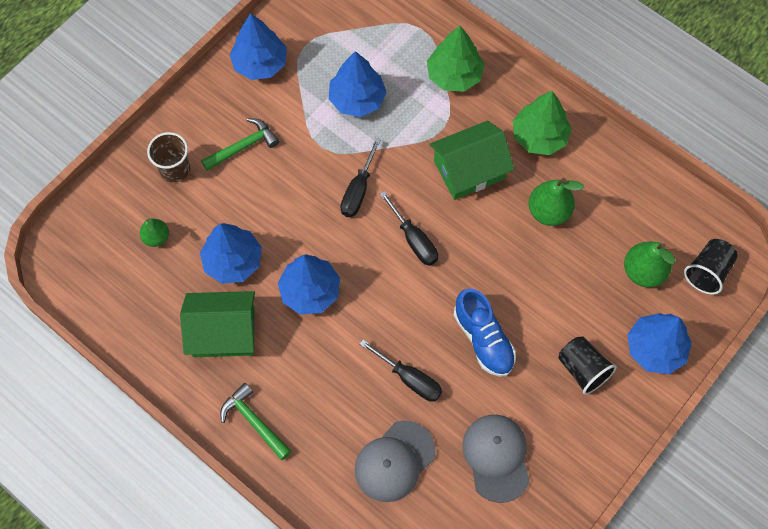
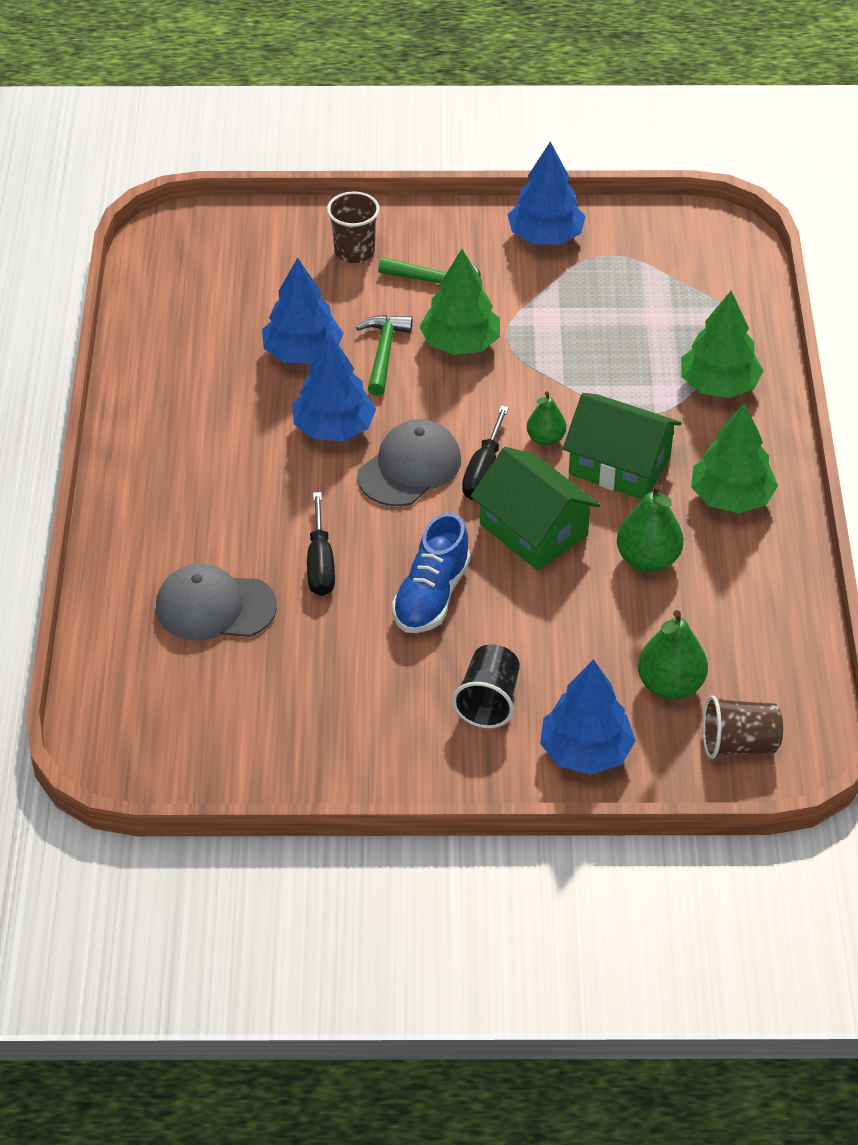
camera: 50 degrees right, 20 degrees down
(156, 237) = (266, 285): green pear -> green pear (545, 439)
(223, 332) = (218, 393): green house -> green house (533, 530)
(254, 421) = (147, 474): green hammer -> green hammer (383, 353)
(304, 174) = (460, 344): none -> green tree
(357, 99) = (594, 330): blue tree -> none
(358, 190) = (490, 394): black screwdriver -> none
(496, 457) = (305, 688): grey cap -> grey cap (410, 468)
(707, 272) = (739, 744): black cup -> brown cup

